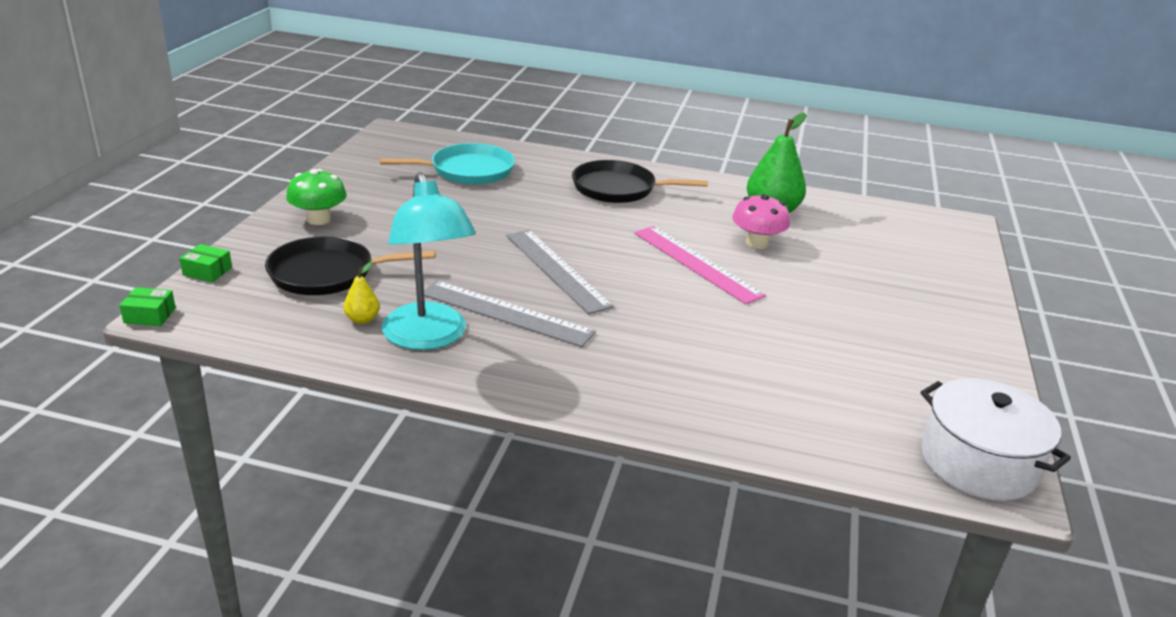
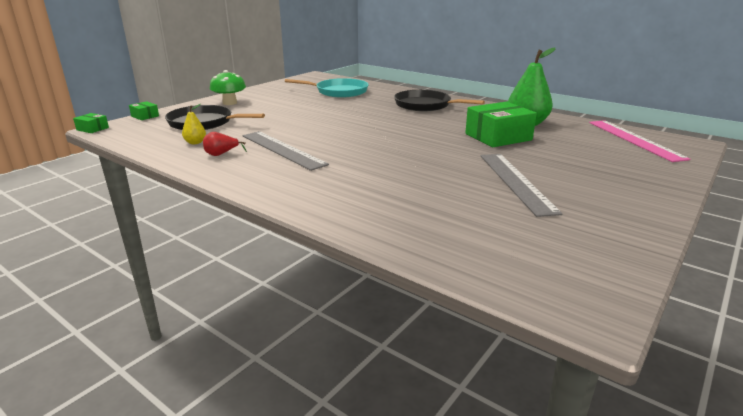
camera: 25 degrees right, 5 degrees down
(428, 338) = (221, 154): turquoise lamp -> red pear
(557, 270) = (340, 135): grey ruler -> grey ruler (516, 182)
(696, 263) = (441, 142): pink ruler -> pink ruler (634, 139)
(757, 243) = (498, 137): pink mushroom -> green box
(978, 463) = (572, 288): white pot -> none

